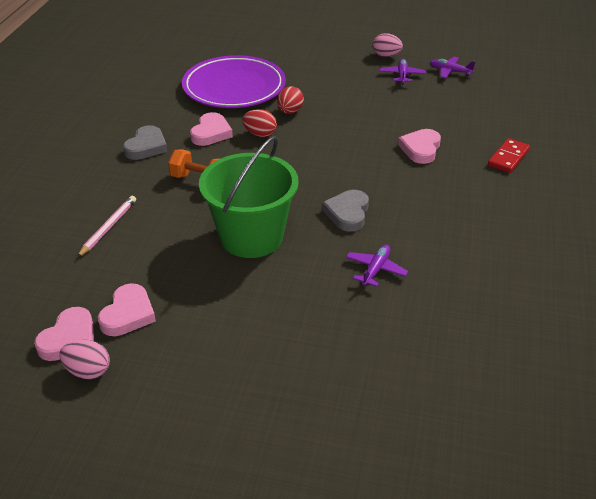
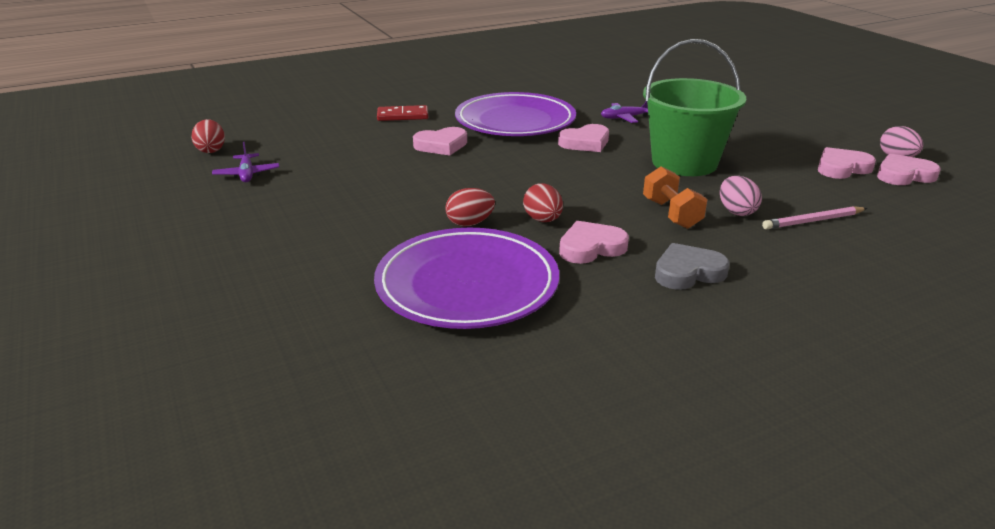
camera: 130 degrees left, 10 degrees down
(347, 213) = (585, 143): grey heart -> pink heart
(386, 56) = (237, 219): pink egg -> pink egg (736, 211)
(402, 75) = (289, 194): purple plane -> none
(436, 204) = (515, 121): none -> purple plate
(508, 70) = (211, 150): none -> red egg

